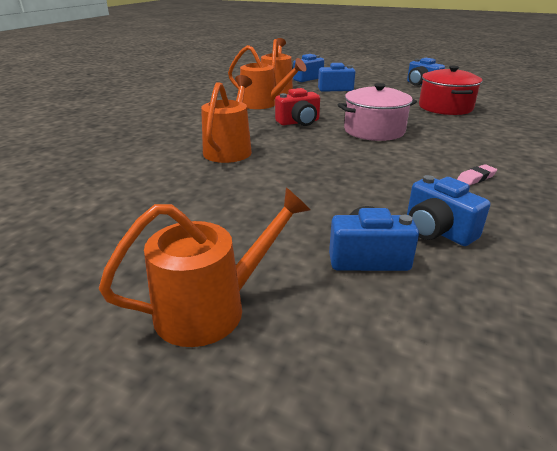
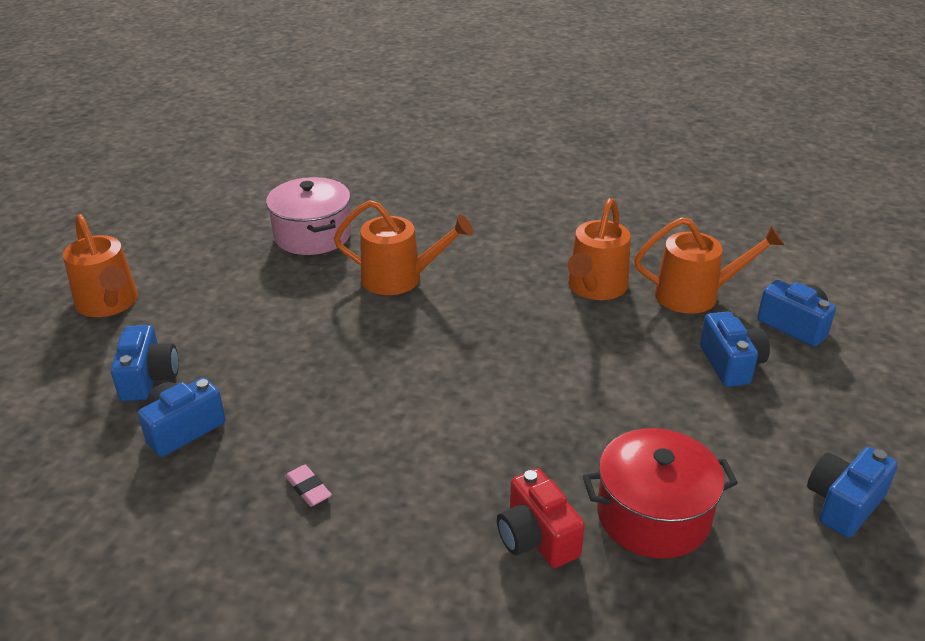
camera: 85 degrees right, 5 degrees up
(299, 122) = (513, 327): red camera -> red camera (536, 538)
(374, 130) = (489, 403): pink pot -> pink pot (312, 235)

